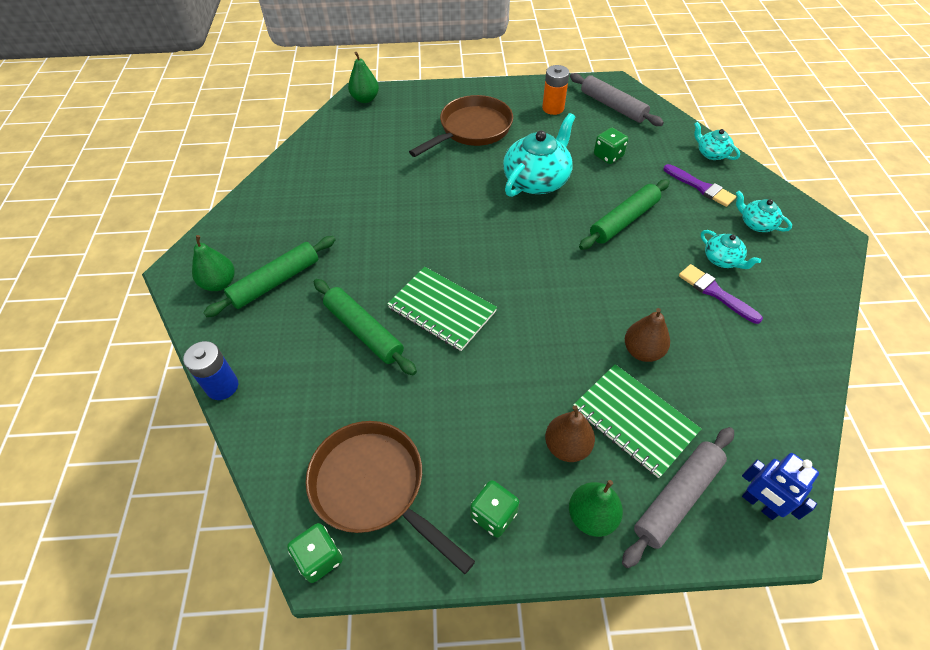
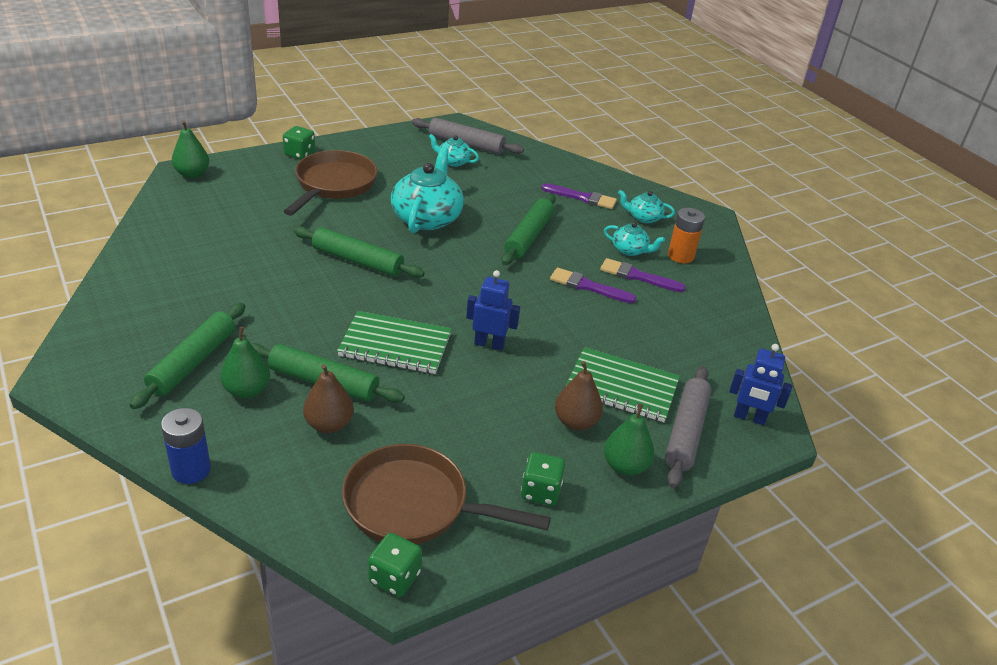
camera: 30 degrees left, 15 degrees down
(219, 283) = (123, 379): green pear -> green pear (247, 390)
(453, 212) = (357, 261): none -> green rolling pin
(526, 332) = (489, 344): none -> blue robot
(553, 108) = (407, 154): orange battery -> orange battery (680, 256)
(608, 156) = (485, 186): green dice -> green dice (299, 154)
(642, 351) = (600, 334): brown pear -> brown pear (329, 424)
(656, 292) = (588, 286): none -> purple brush
(711, 153) = (577, 169): turquoise teapot -> turquoise teapot (453, 161)

